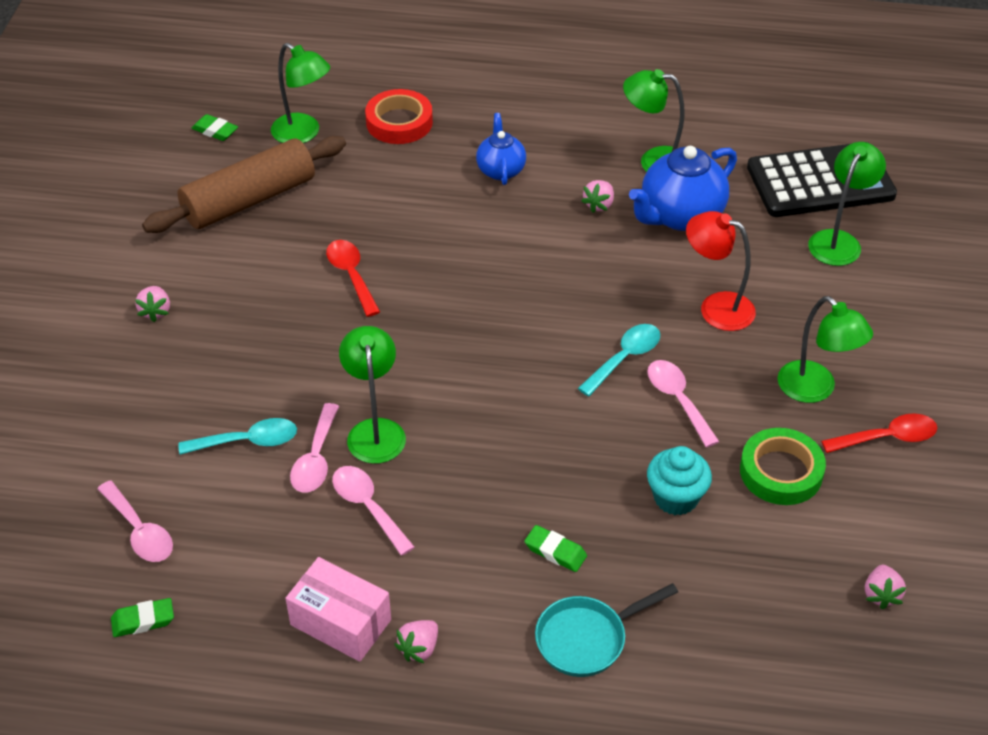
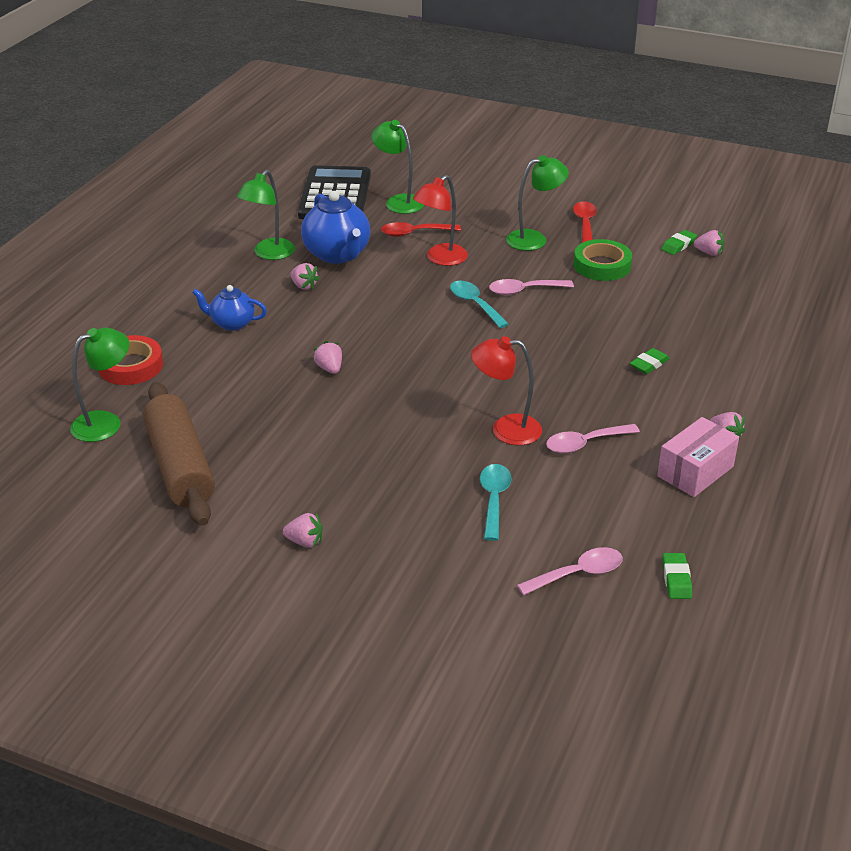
camera: 75 degrees left, 10 degrees down
(215, 131) = (59, 478): green eraser -> green eraser (678, 245)
(316, 459) = (526, 464): pink spoon -> none
(351, 275) = (318, 418): red spoon -> red spoon (414, 233)
(375, 430) = (505, 429): green lamp -> red lamp
(443, 263) = (329, 368): none -> pink strawberry
(587, 639) = (727, 364): turquoise pan -> none
(676, 498) = (613, 308): turquoise cupcake -> none

